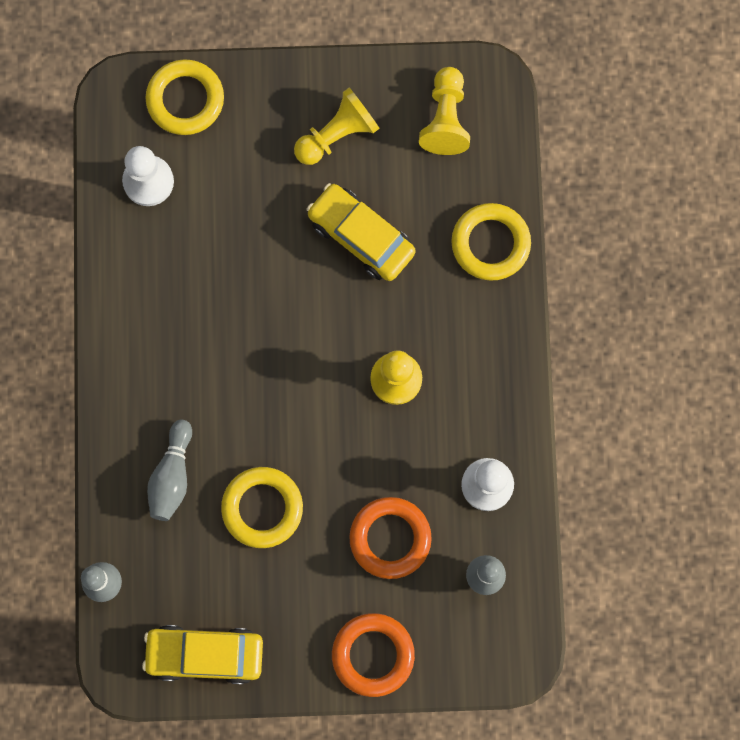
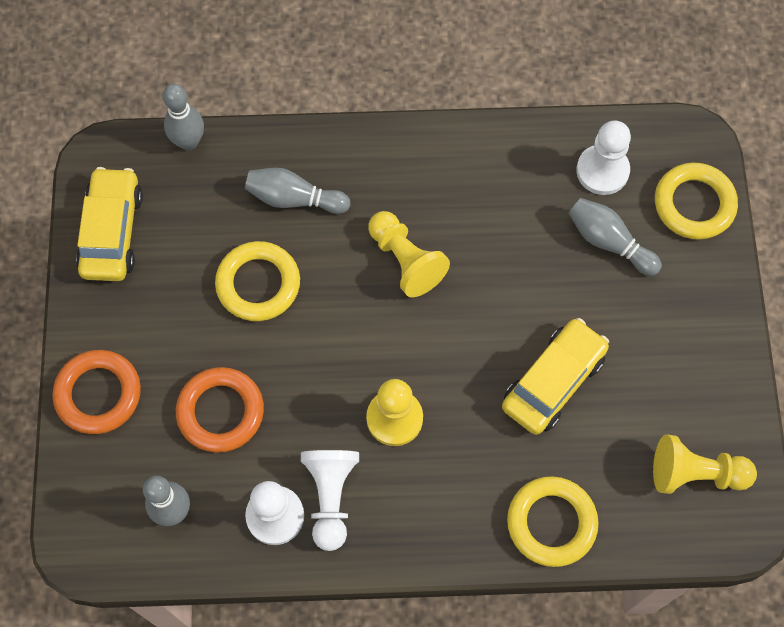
camera: 90 degrees right, 10 degrees down
(223, 179) = (609, 242): none -> grey bowling pin
(337, 135) = (667, 356): yellow pawn -> yellow pawn (405, 260)
(469, 436) = (330, 497): none -> white pawn

